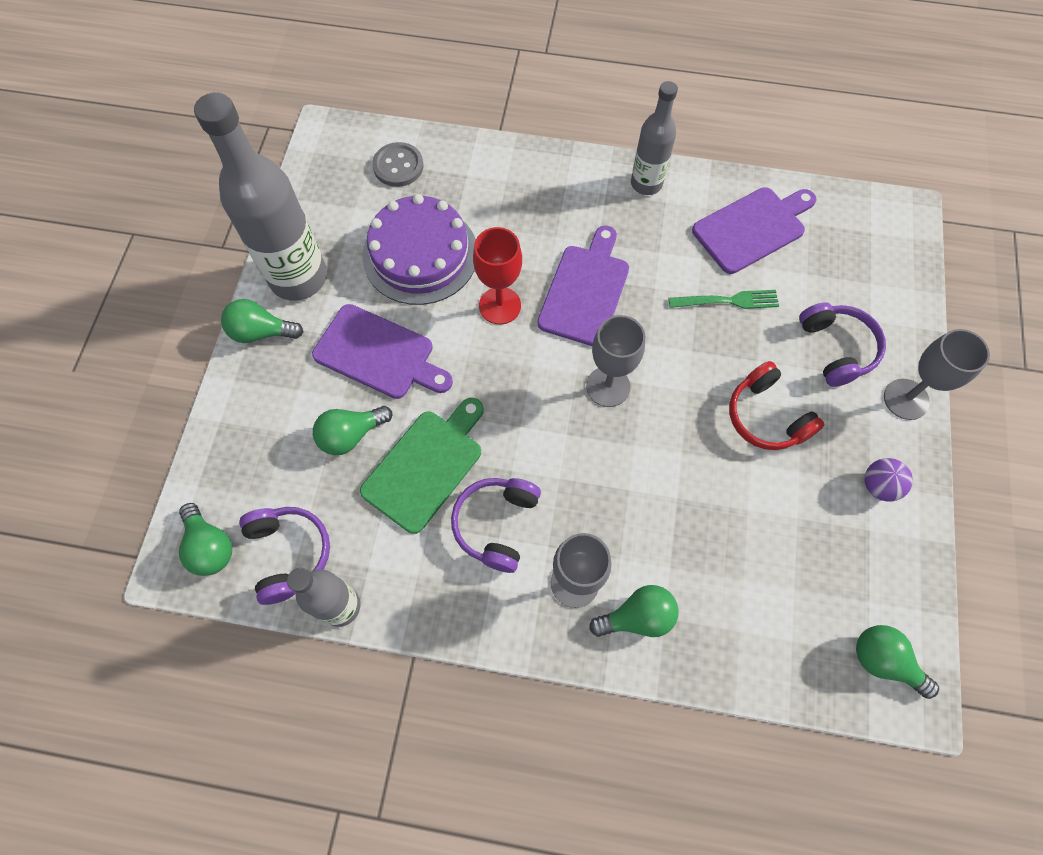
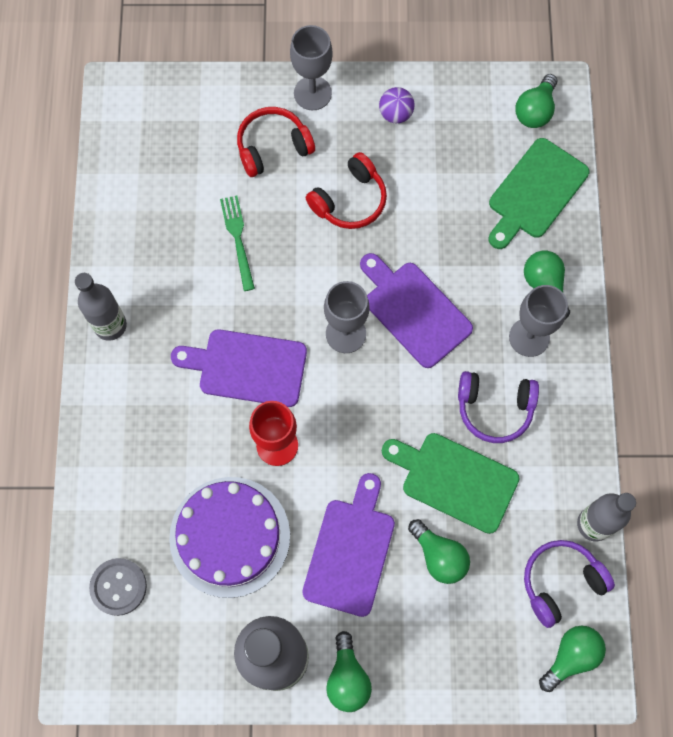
camera: 100 degrees left, 5 degrees up
(752, 228) = (151, 222): purple cutting board -> purple cutting board (414, 310)
(764, 634) = (535, 192): none -> green cutting board
(836, 349) = (273, 147): purple headphones -> red headphones

